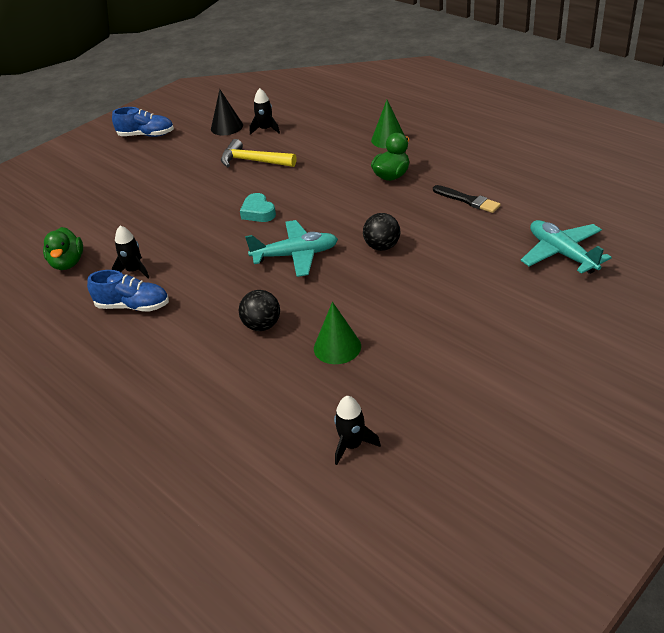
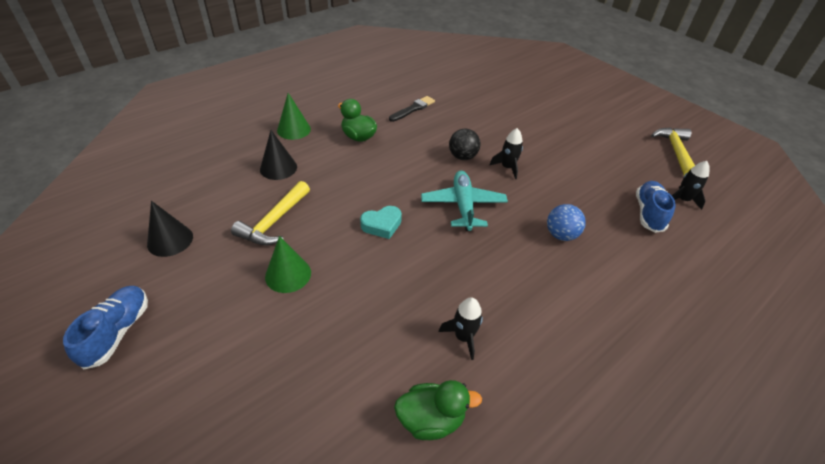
camera: 90 degrees left, 5 degrees up
(133, 306) = (528, 336): blue shoe -> blue shoe (648, 213)
(262, 325) = (561, 235): black ball -> blue ball
(266, 129) = (206, 206): black rocket -> black rocket (507, 167)
(324, 146) = (278, 168): none -> black cone
(337, 347) = (585, 195): green cone -> green cone (288, 274)
(480, 455) = (675, 151): none -> yellow hammer
(562, 254) = (489, 88): turquoise plane -> none

